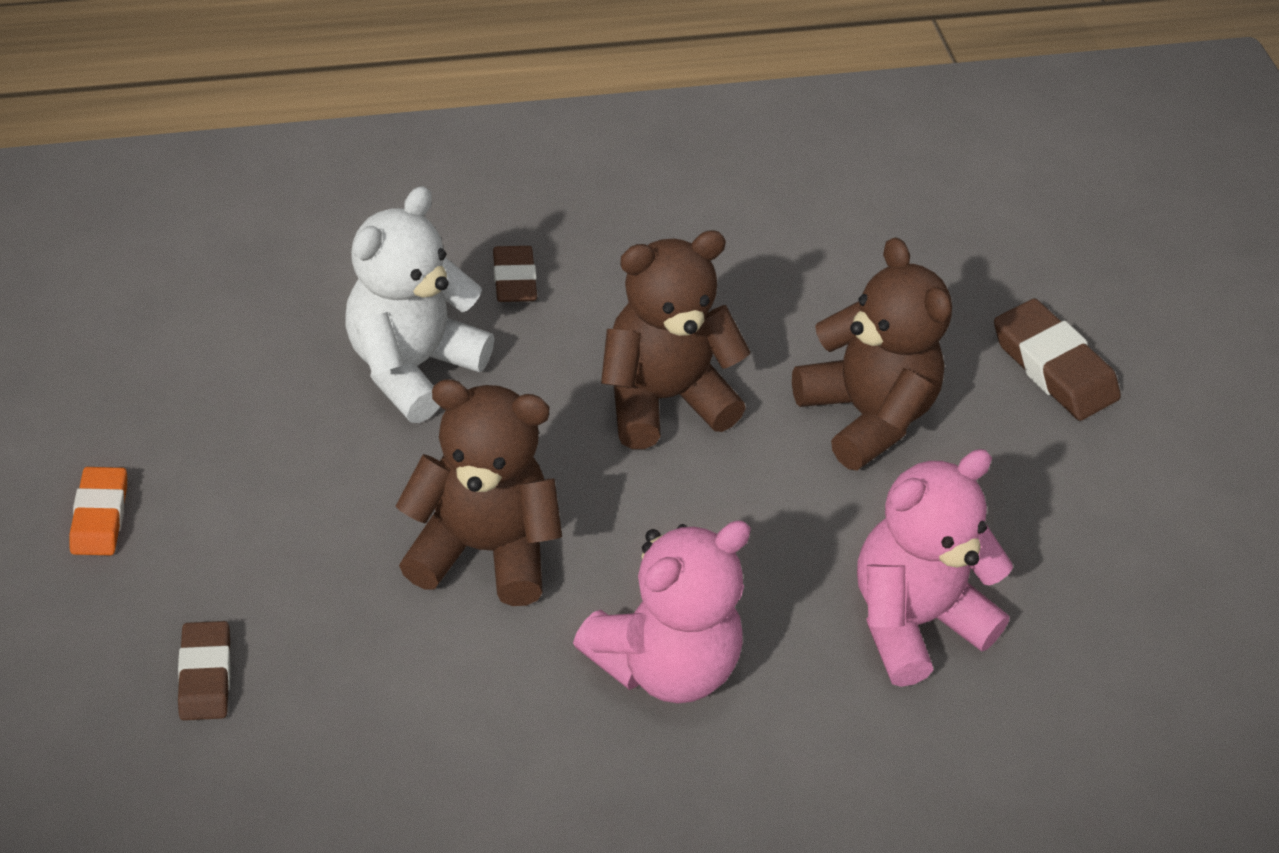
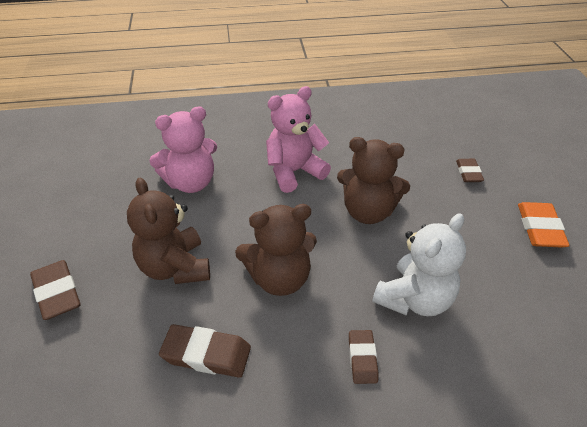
camera: 170 degrees left, 5 degrees down
(100, 516) = (540, 228): orange eraser -> orange eraser, size x1.56
(761, 282) = (206, 354): none -> brown eraser

